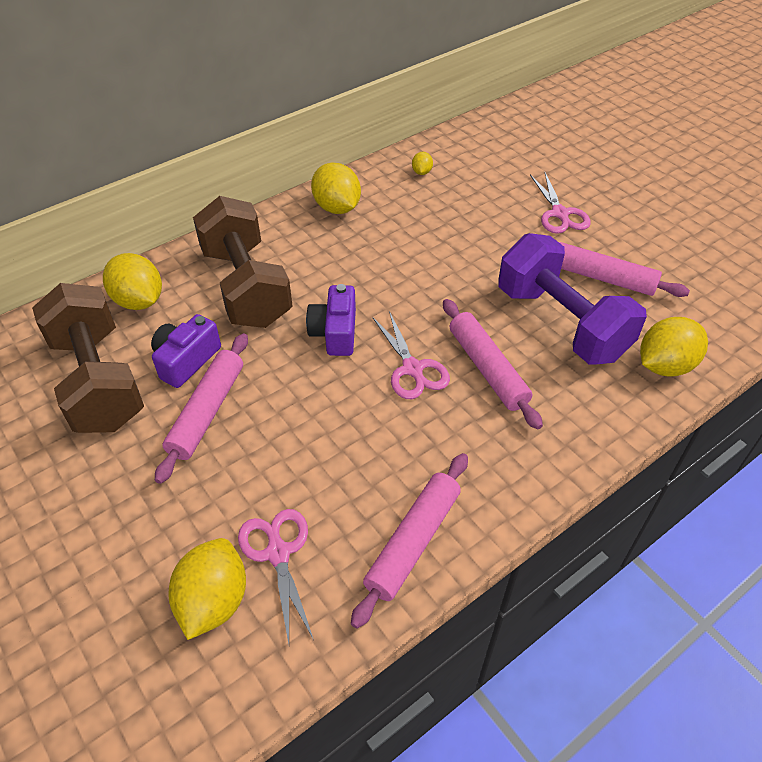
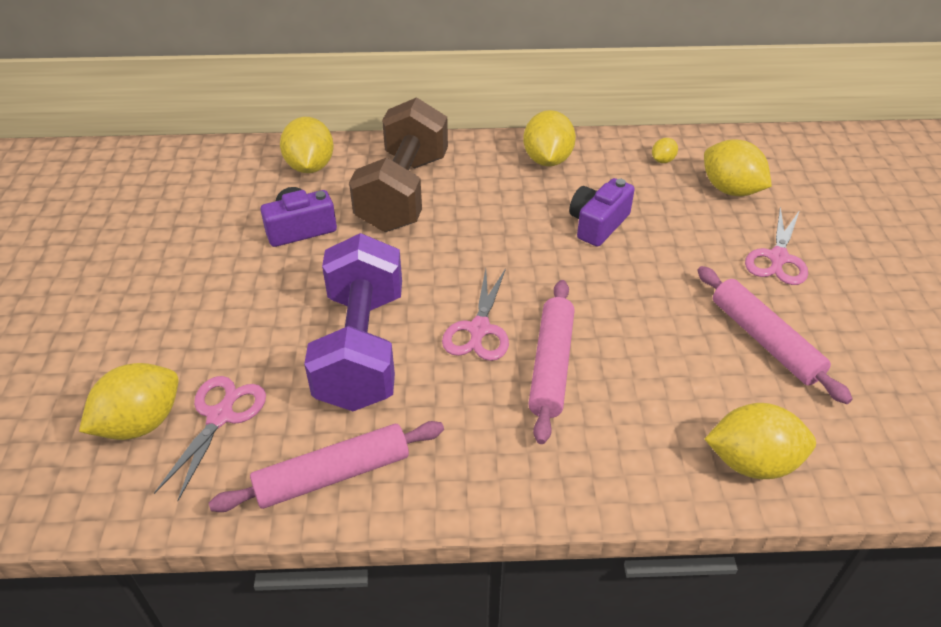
camera: 35 degrees right, 5 degrees down
(98, 381) = (224, 213): brown dumbbell -> none
(207, 411) = (277, 276): pink rolling pin -> none
(335, 332) = (441, 264): purple camera -> purple camera (598, 224)
(487, 176) = (730, 190): none -> yellow lemon
(561, 323) = (672, 362): purple dumbbell -> purple dumbbell (361, 349)

